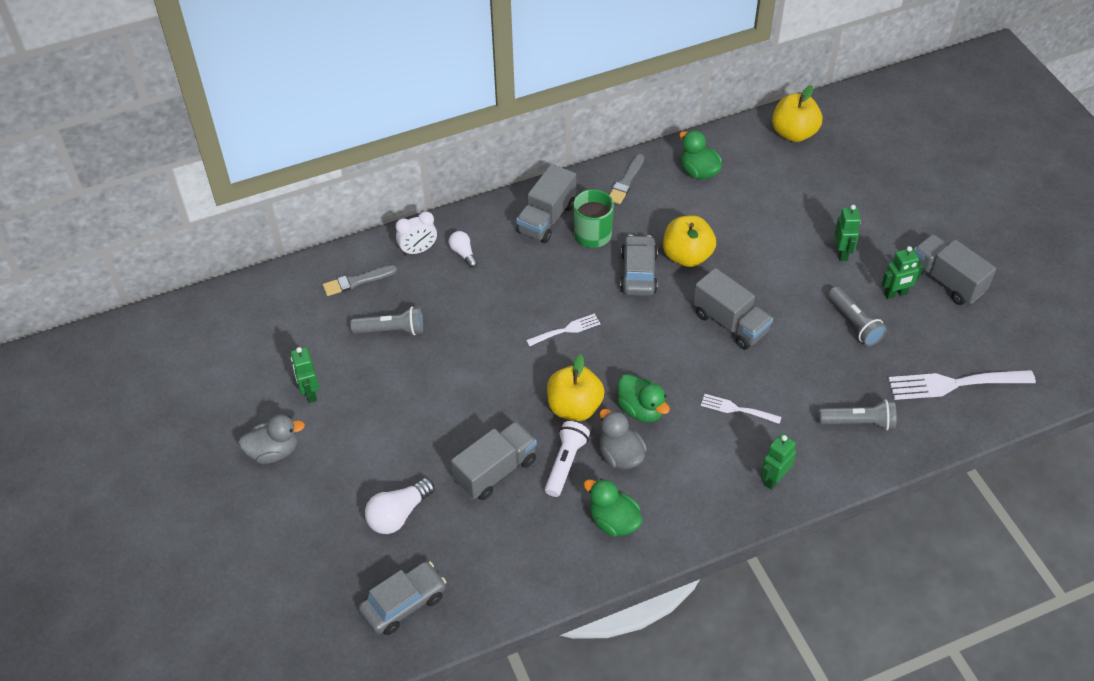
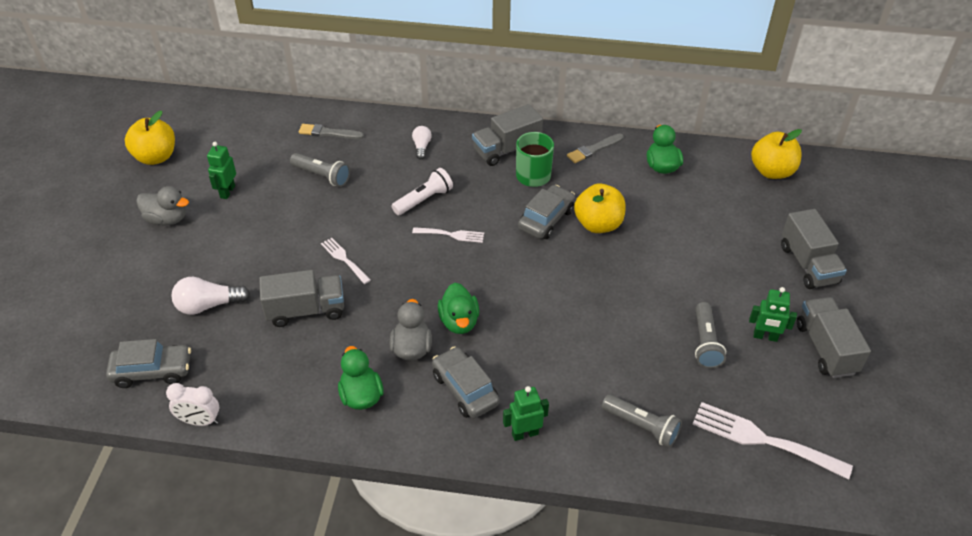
camera: 30 degrees right, 5 degrees down
(418, 250) = (391, 131): white clock -> white clock (200, 421)
(565, 463) = (363, 332): white flashlight -> white flashlight (424, 200)
(574, 407) = (407, 294): yellow apple -> yellow apple (156, 157)
(695, 467) = (465, 389): none -> grey car
(730, 323) = (592, 291): grey truck -> grey truck (808, 264)
(736, 409) = (540, 361): white fork -> white fork (344, 259)
(842, 252) = (740, 281): green robot -> none

